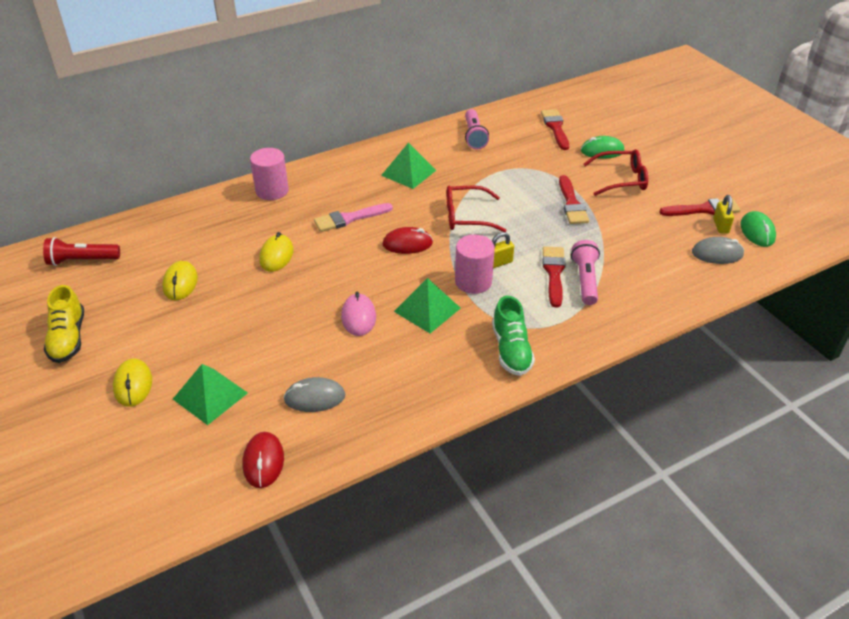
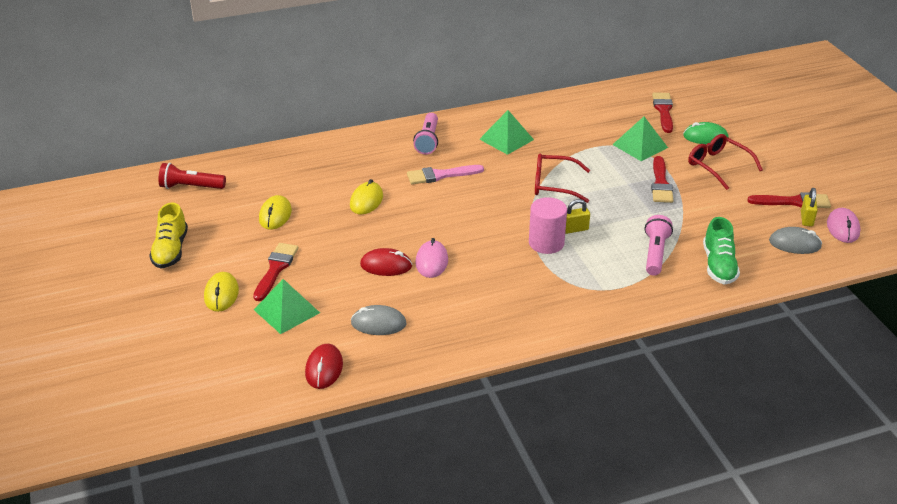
camera: 10 degrees right, 5 degrees down
(272, 191) = (372, 143): pink cylinder -> none
(407, 244) = (491, 203): red mouse -> red mouse (386, 265)
(427, 309) = (497, 262): green pyramid -> green pyramid (640, 146)
(474, 136) = (579, 111): pink flashlight -> pink flashlight (428, 141)
(511, 350) = (568, 305): green shoe -> green shoe (718, 266)
(554, 273) = (626, 244): red brush -> red brush (276, 269)
(621, 179) = (718, 166): red glasses -> red glasses turned 135 degrees counterclockwise
(757, 232) = (842, 228): green mouse -> pink mouse

